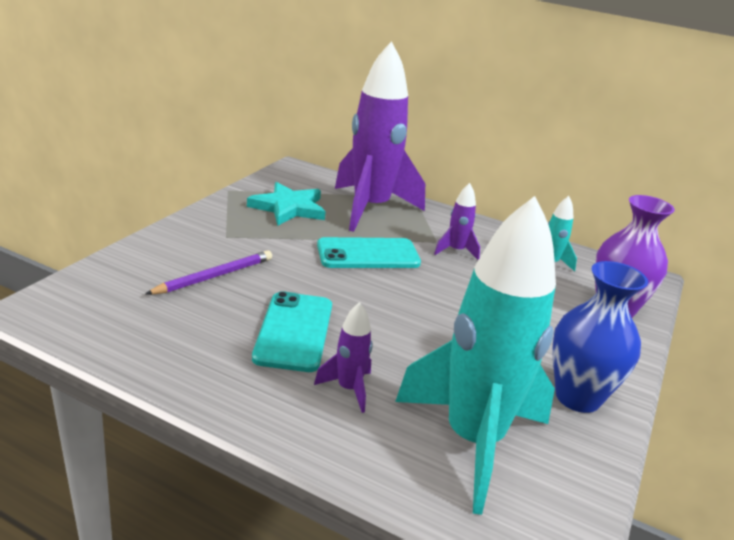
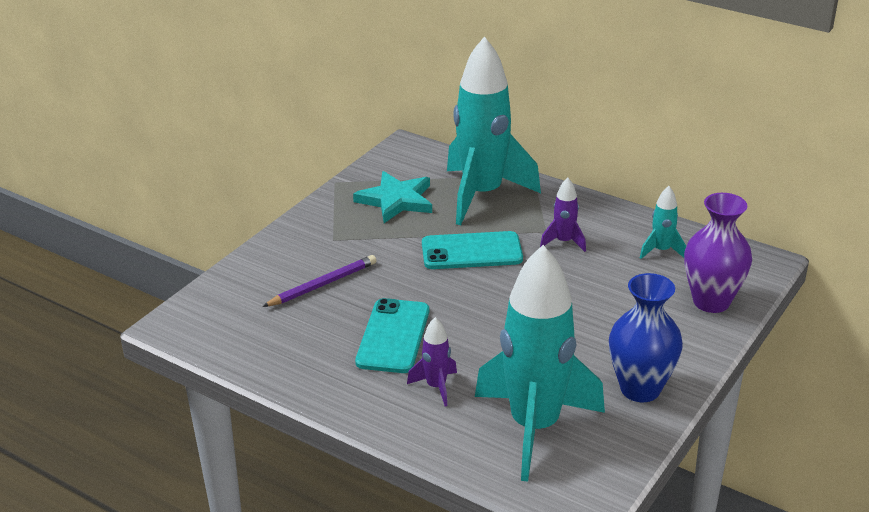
camera: 10 degrees right, 5 degrees up
(370, 209) = (482, 195): purple rocket -> turquoise rocket

